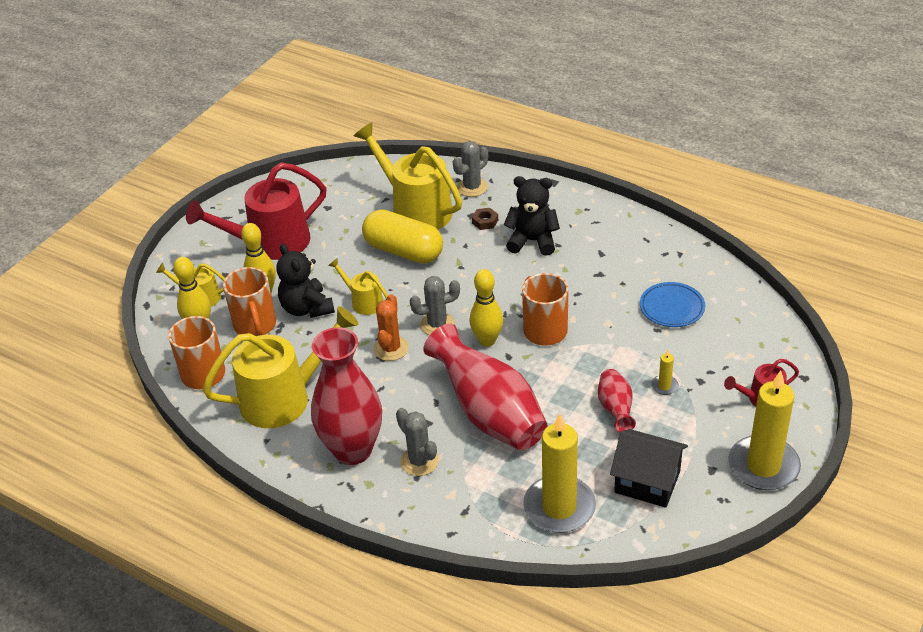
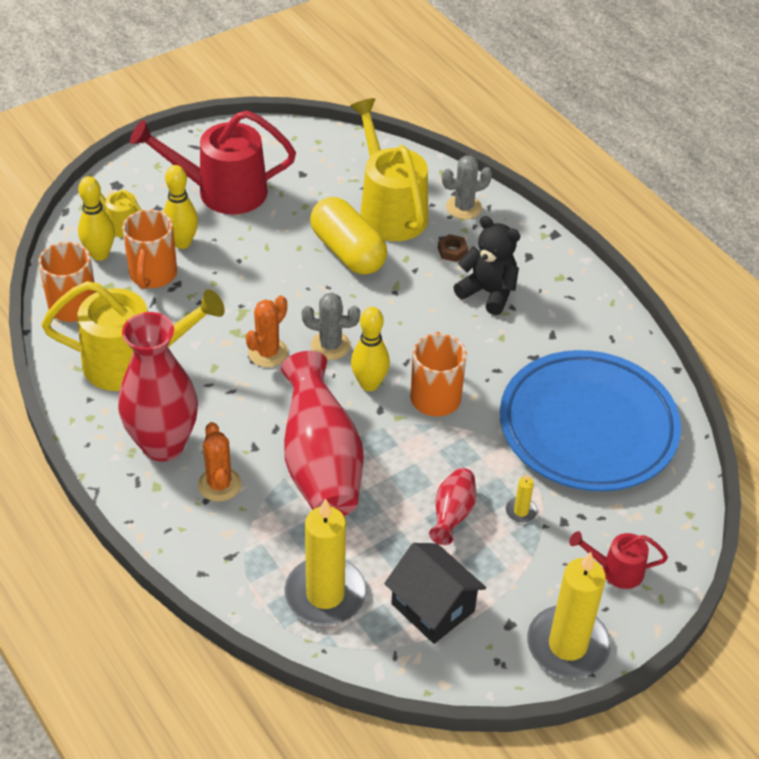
camera: 20 degrees right, 5 degrees up
(307, 308) = (213, 276): black teddy bear -> none
(363, 301) = (273, 291): yellow watering can -> none
(419, 461) = (219, 484): grey cactus -> orange cactus
(672, 308) = (588, 427): blue plate -> blue plate, size x2.33

